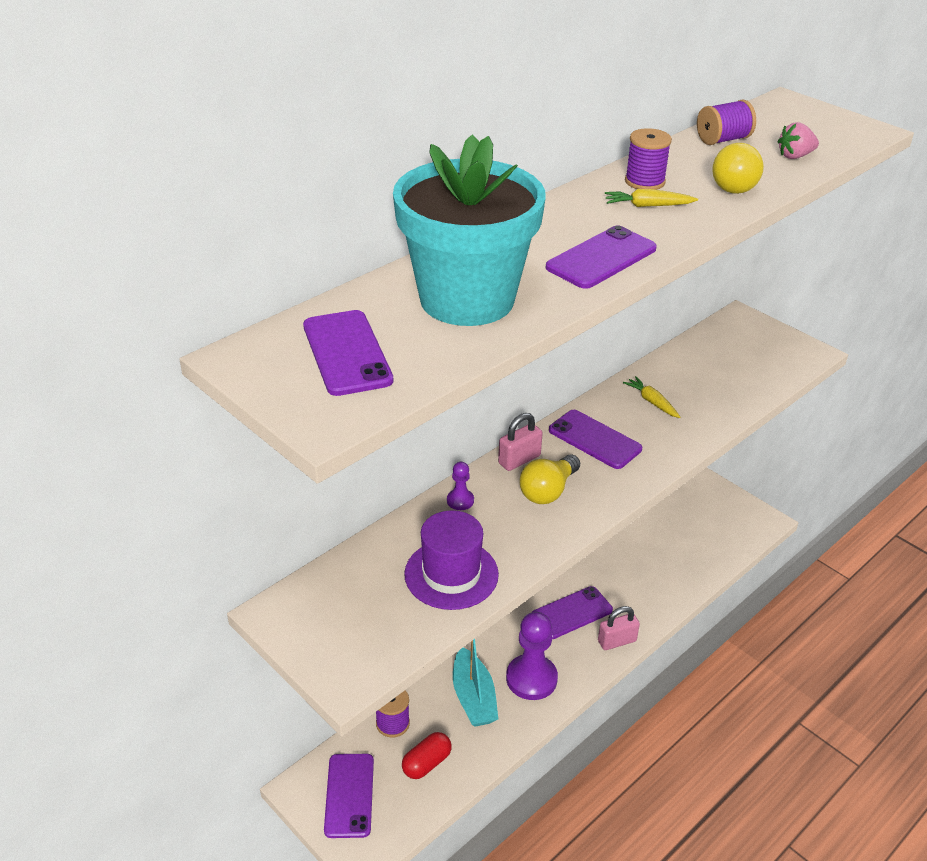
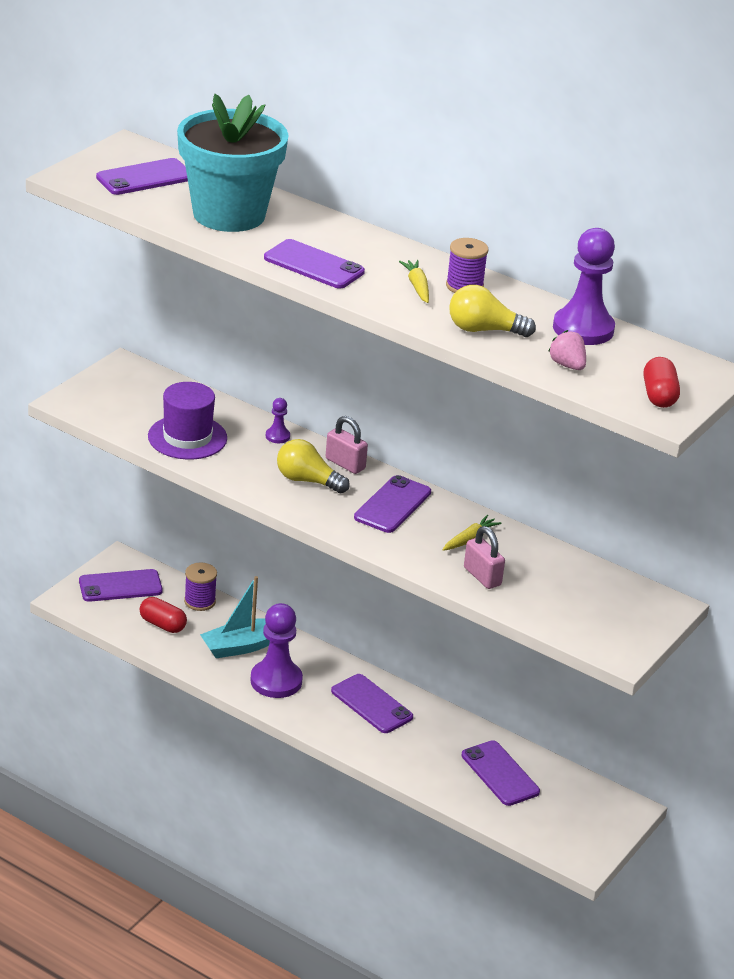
camera: 75 degrees right, 5 degrees down
(617, 641) = (343, 737): pink padlock -> pink padlock (482, 576)
(666, 547) = (500, 773): none -> purple phone
(723, 140) = (583, 329): purple spool -> purple pawn
(837, 127) = (659, 396): none -> red capsule

